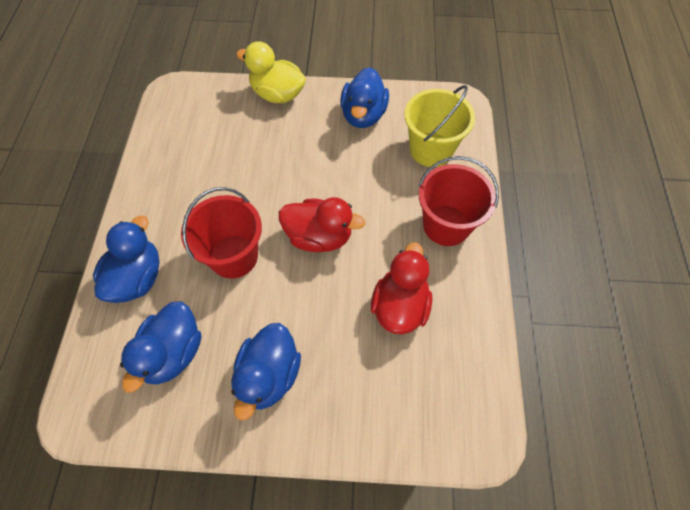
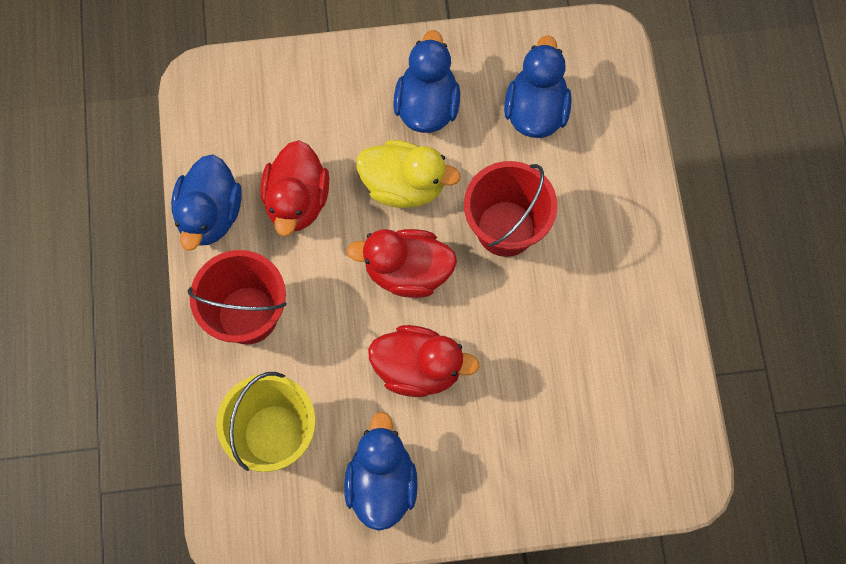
camera: 170 degrees right, 10 degrees up
(137, 278) = (609, 183): blue duck -> blue duck (210, 214)
(277, 94) = (522, 502): yellow duck -> yellow duck (404, 185)
(325, 173) = (418, 368): none -> red duck

